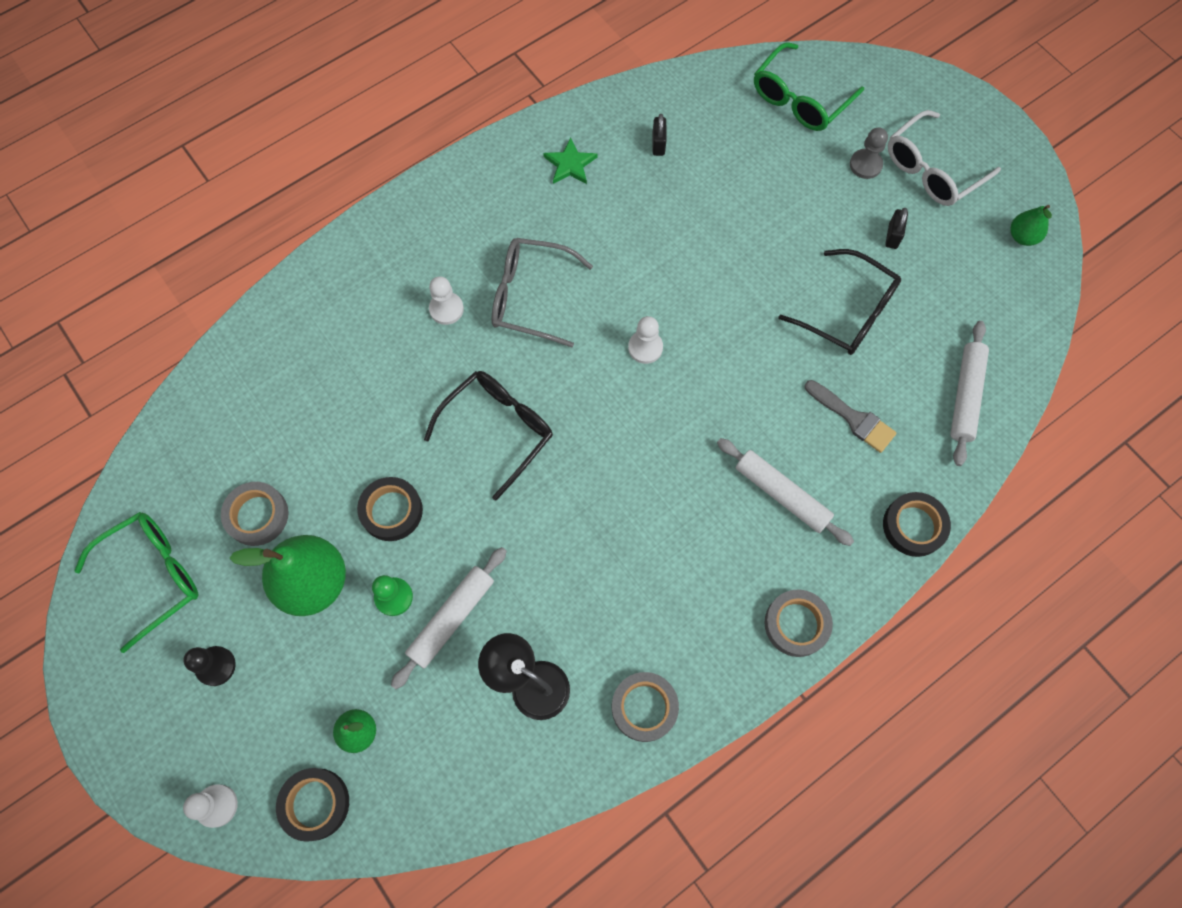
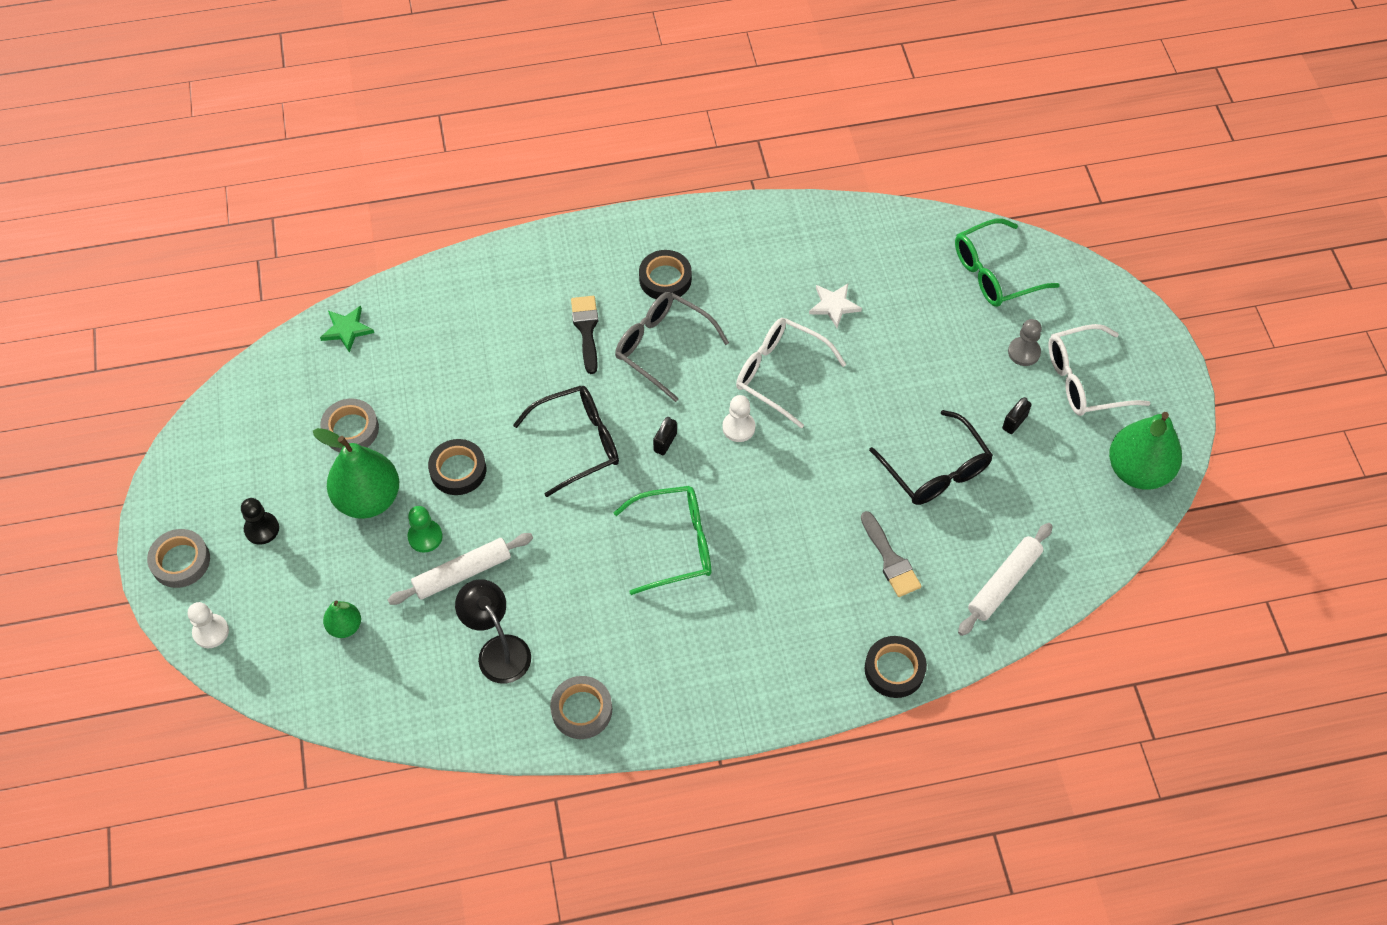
camera: 25 degrees right, 10 degrees down
(154, 575) = (249, 441): green glasses -> green glasses (675, 544)
(315, 804) = (284, 664): black tape -> black tape (665, 279)
(446, 309) = (586, 329): white pawn -> black brush
(570, 164) = (755, 251): green star -> green star (347, 329)
(655, 277) = (779, 373): none -> white glasses
(658, 144) = (843, 263): black padlock -> black padlock (665, 442)
(671, 189) = (834, 305): none -> white star
(782, 494) = (791, 594): white rolling pin -> none
(796, 624) = (746, 702): grey tape -> grey tape (180, 561)
(1022, 236) = (1138, 470): green pear -> green pear, size x1.99

